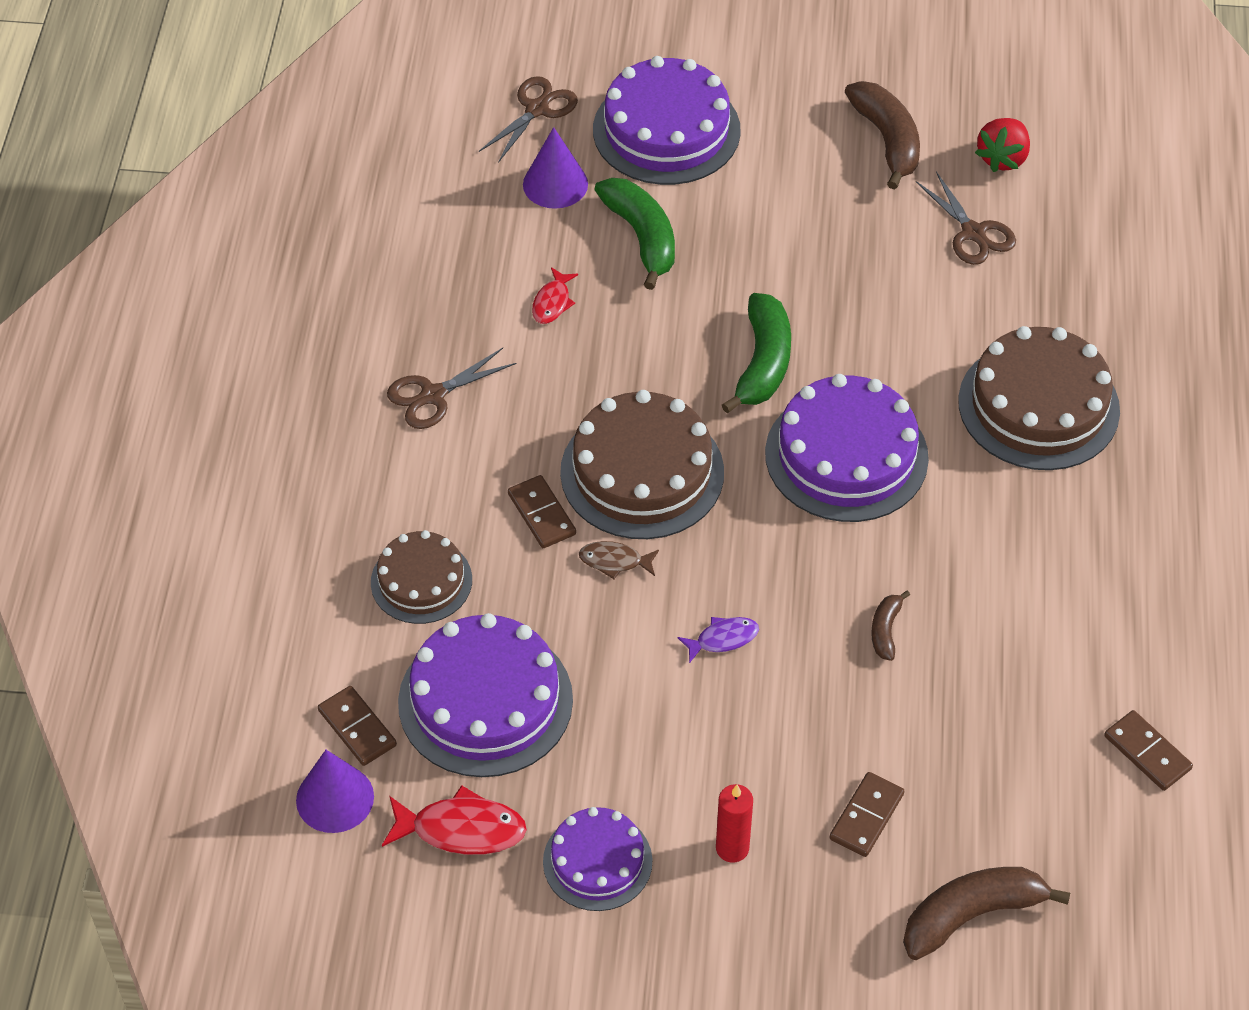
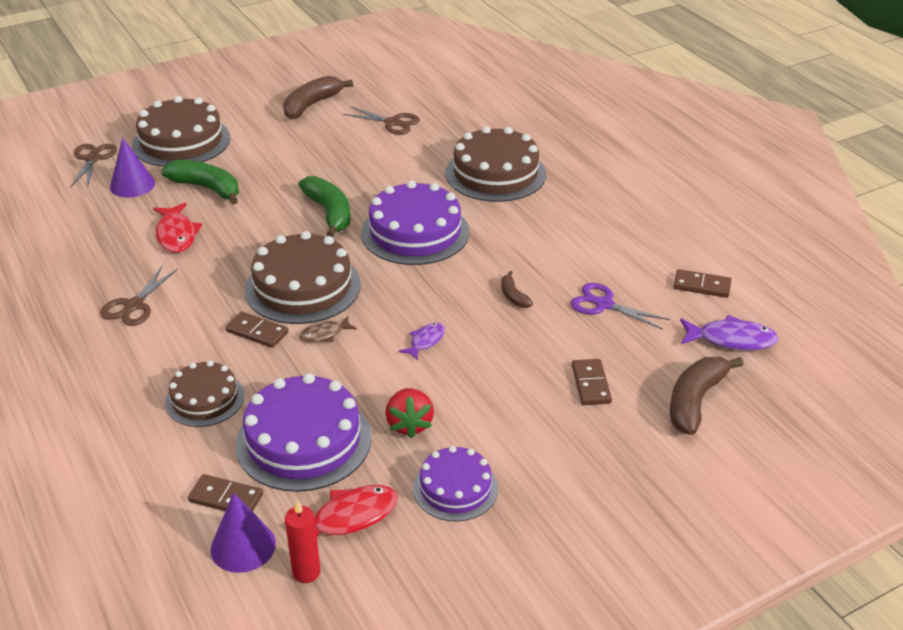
camera: 35 degrees left, 15 degrees down
(552, 302) = (176, 235): red fish -> red fish, size x1.67
(666, 130) = (181, 141): purple cake -> brown cake
(732, 848) = (531, 438): red candle -> red candle (306, 572)
(887, 140) = (311, 105): brown banana -> brown banana turned 90 degrees counterclockwise
(989, 708) = (603, 304): none -> purple scissors
(1002, 158) = (379, 91): red strawberry -> red strawberry (409, 424)
(1104, 856) = (731, 339): none -> purple fish

